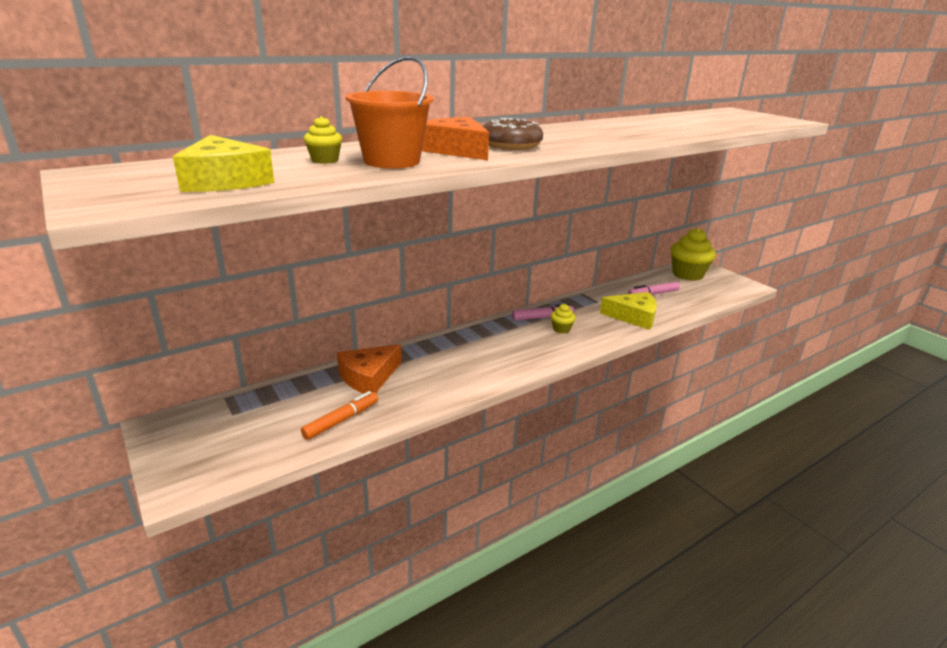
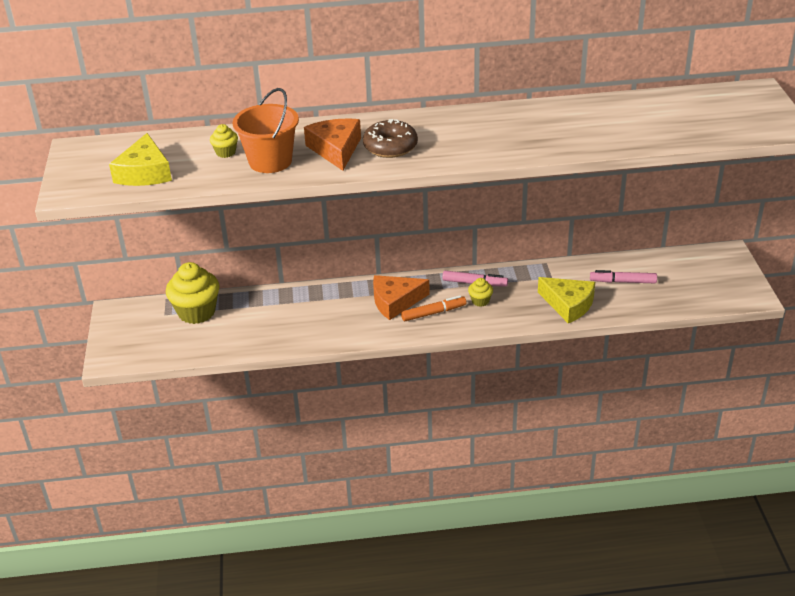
camera: 30 degrees right, 10 degrees up
(341, 420) = (233, 340): orange marker -> orange marker (433, 313)
(369, 377) = (276, 308): orange cheese -> orange cheese (395, 301)
(687, 274) = (697, 264): yellow cupcake -> yellow cupcake (196, 312)

